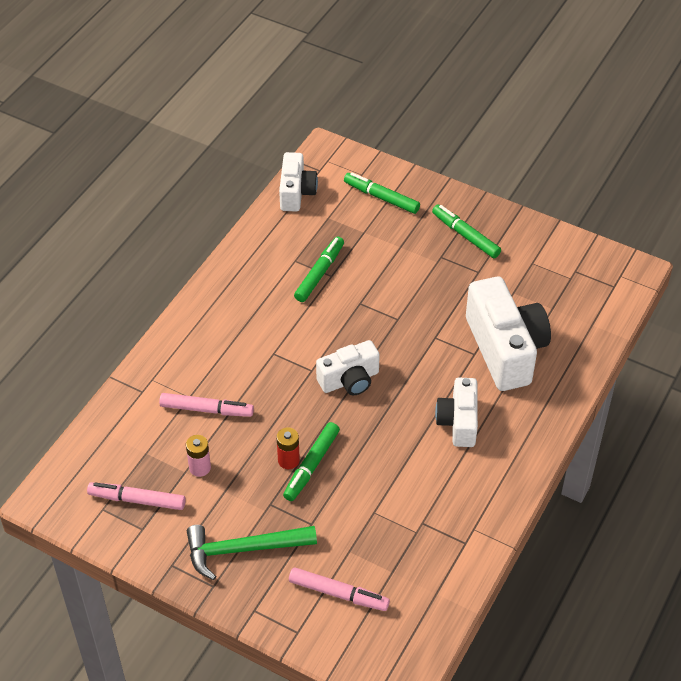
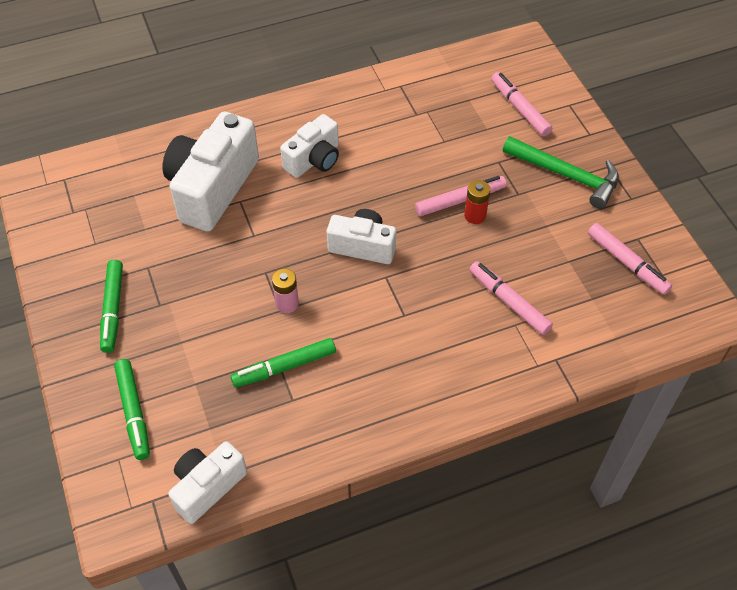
camera: 140 degrees left, 5 degrees up
(200, 468) = (554, 256): pink battery -> pink battery (287, 303)
(311, 465) = (460, 200): green marker -> pink marker

